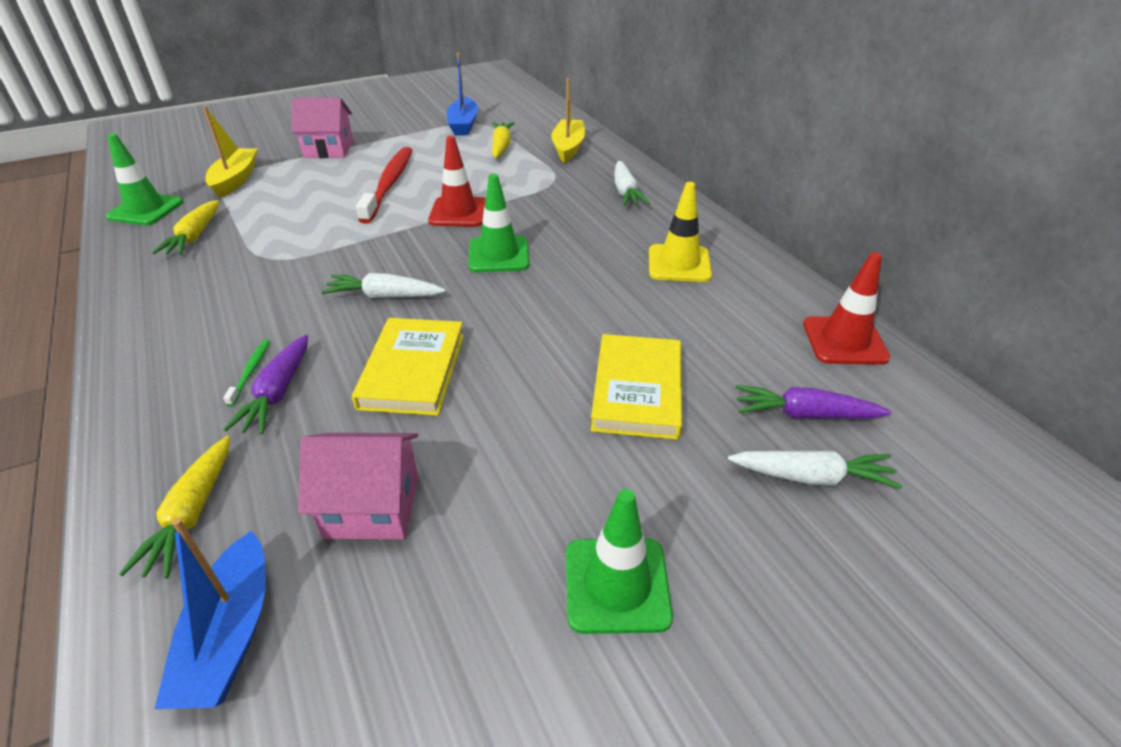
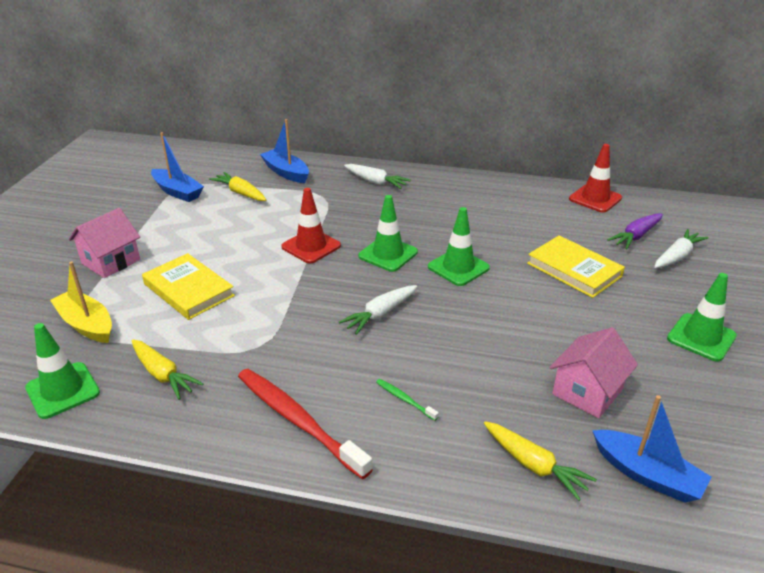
camera: 50 degrees left, 5 degrees down
(277, 393) = (443, 395): purple carrot -> none
(389, 184) = (222, 257): red toothbrush -> red toothbrush (298, 420)
(413, 370) = (477, 333): yellow book -> yellow book (189, 290)
(529, 305) = (458, 267): none -> green traffic cone
(568, 148) = (286, 173): yellow boat -> blue boat
(679, 264) = (477, 204): yellow traffic cone -> none

